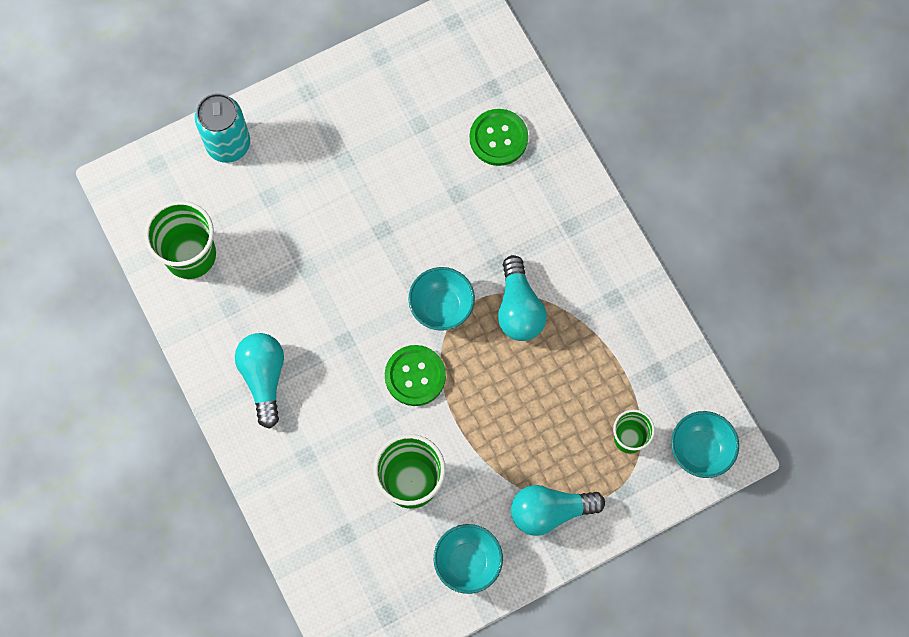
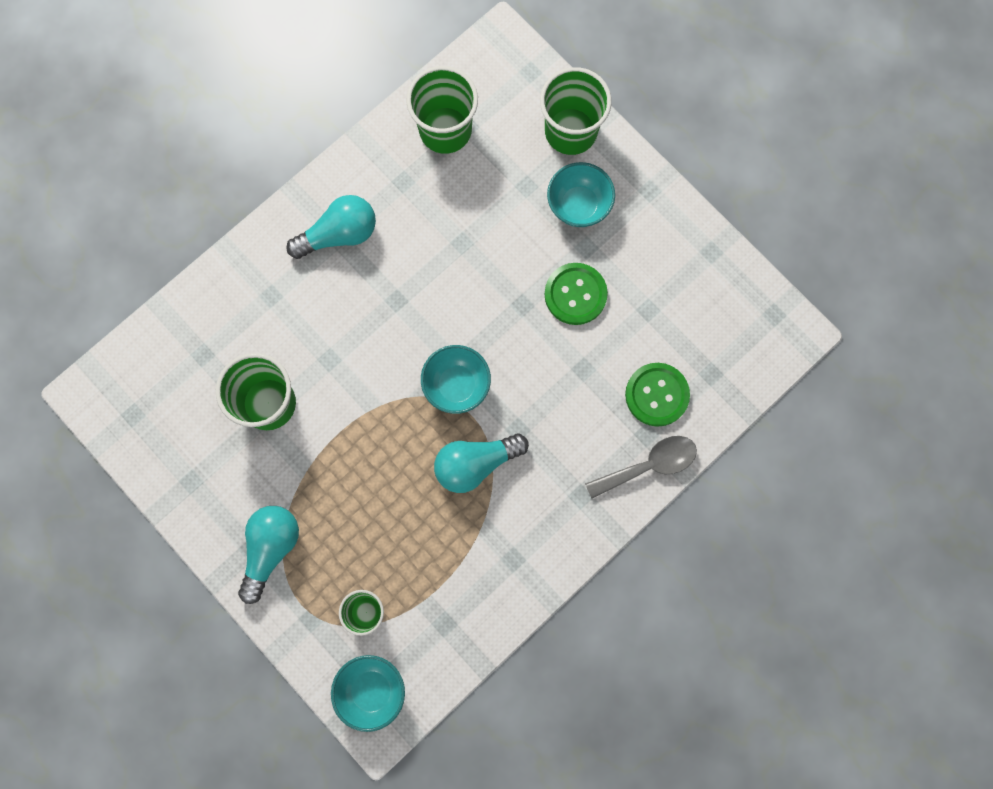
camera: 75 degrees right, 5 degrees up
(228, 144) = (570, 131): turquoise can -> green cup
(415, 376) = (377, 378): green button -> green button (575, 294)
(468, 562) = (201, 480): turquoise bowl -> turquoise bowl (578, 205)
(550, 511) = (270, 549): turquoise light bulb -> turquoise light bulb turned 45 degrees clockwise
(559, 162) = (649, 465): none -> grey spoon

